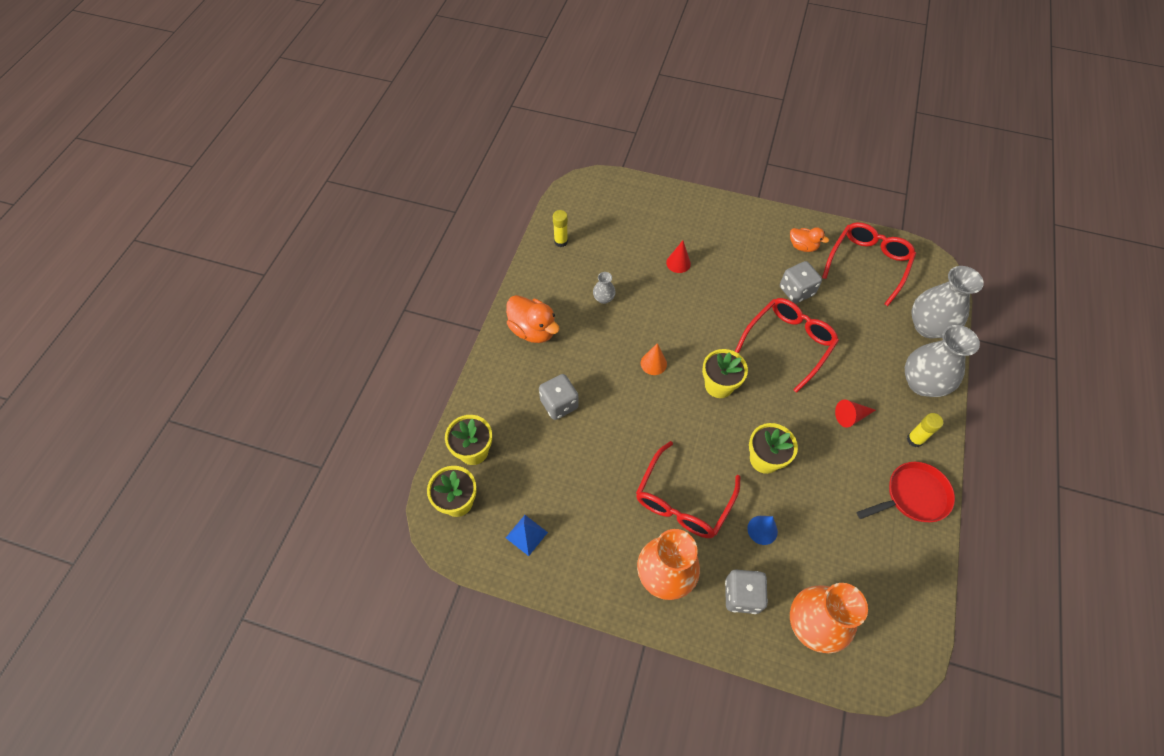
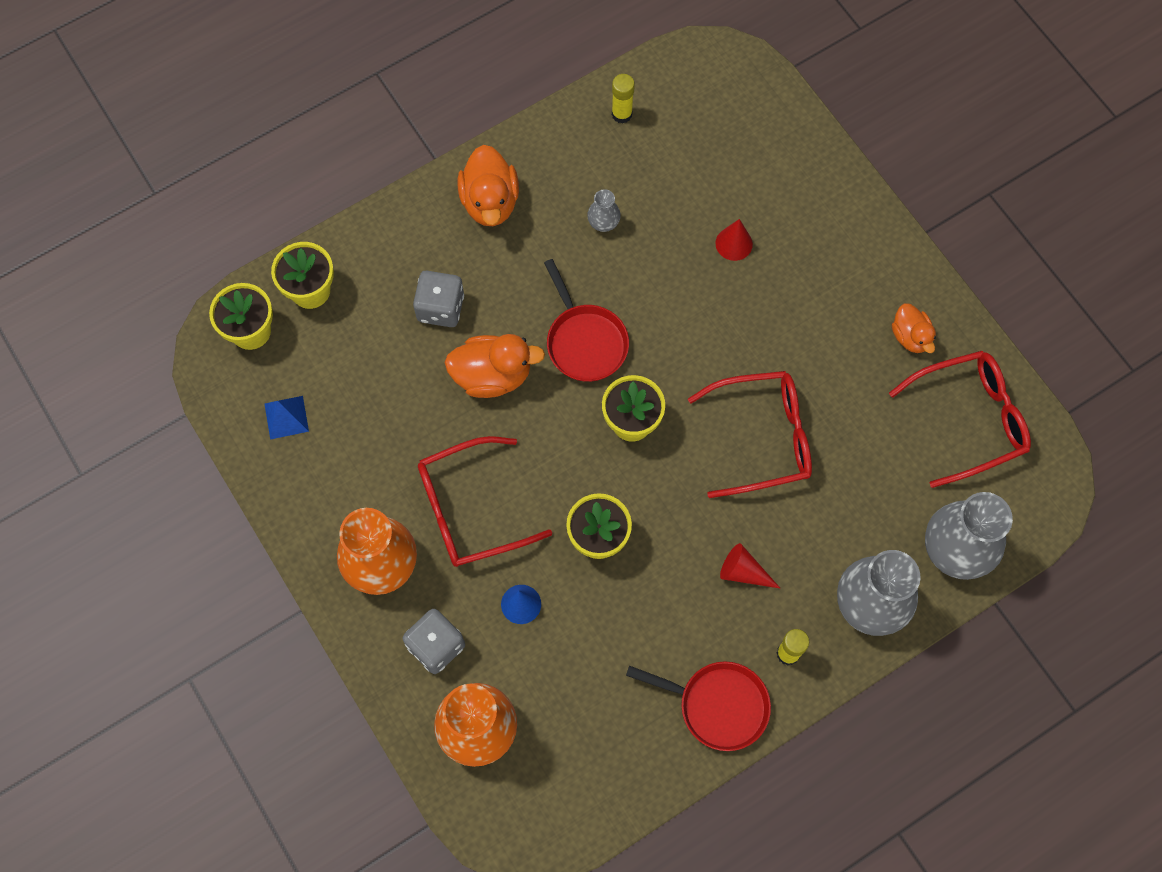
camera: 40 degrees right, 10 degrees up
(623, 418) = (492, 375): none -> orange duck
(653, 363) = (584, 341): orange cone -> red pan
(796, 291) = (840, 384): grey dice -> none

